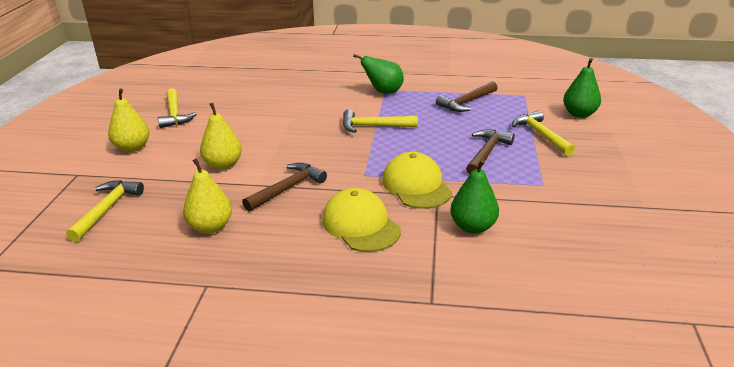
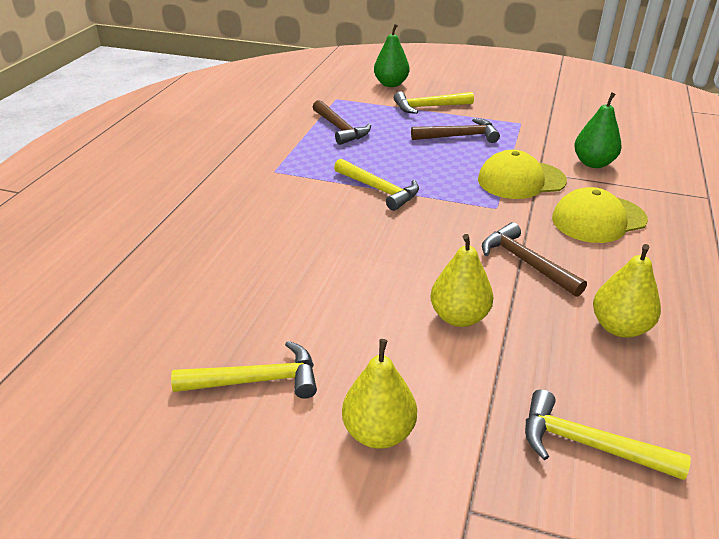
camera: 80 degrees left, 5 degrees up
(374, 126) = (379, 190): yellow hammer -> yellow hammer turned 60 degrees counterclockwise
(383, 92) = (282, 173): green pear -> none
(487, 153) = (459, 136): brown hammer -> brown hammer turned 135 degrees clockwise

